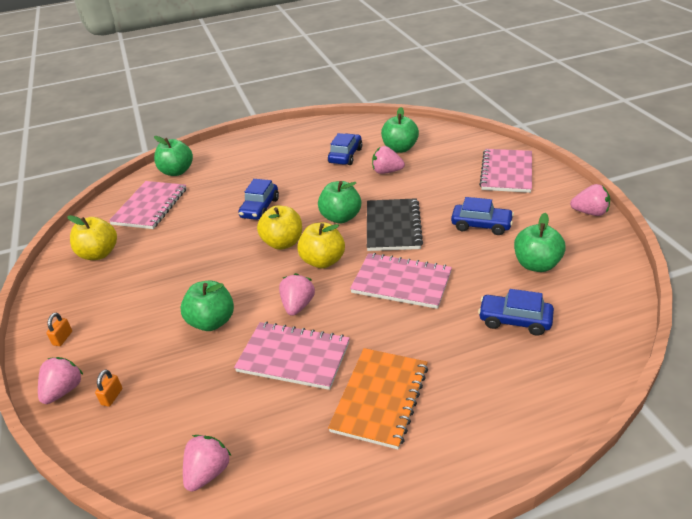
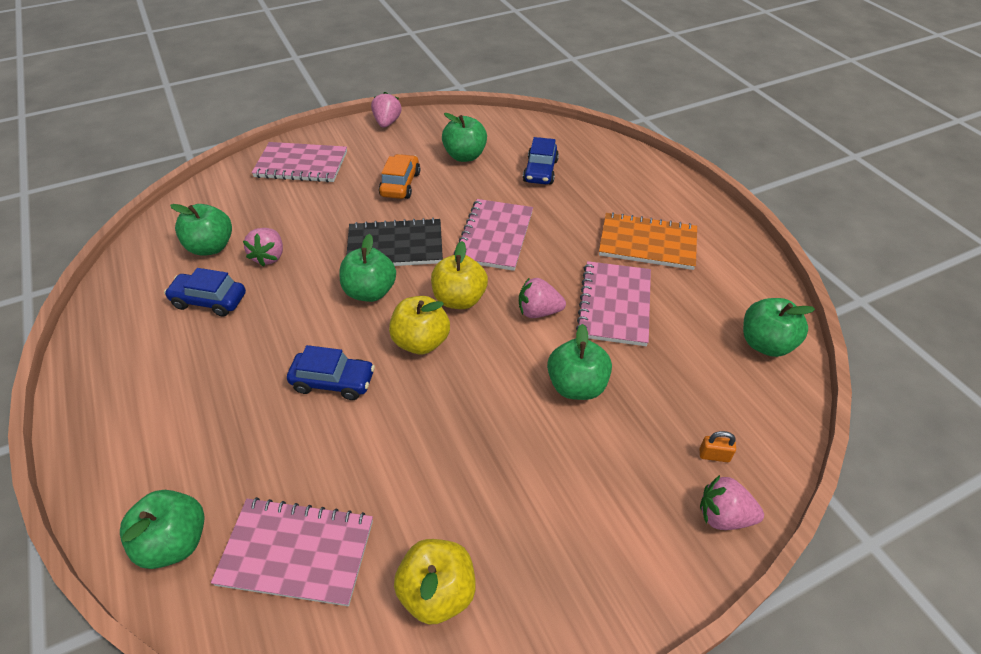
camera: 100 degrees left, 10 degrees up
(62, 338) = (639, 561): orange padlock -> none
(208, 473) = (765, 344): pink strawberry -> green apple
(481, 225) = (400, 184): blue car -> orange car

